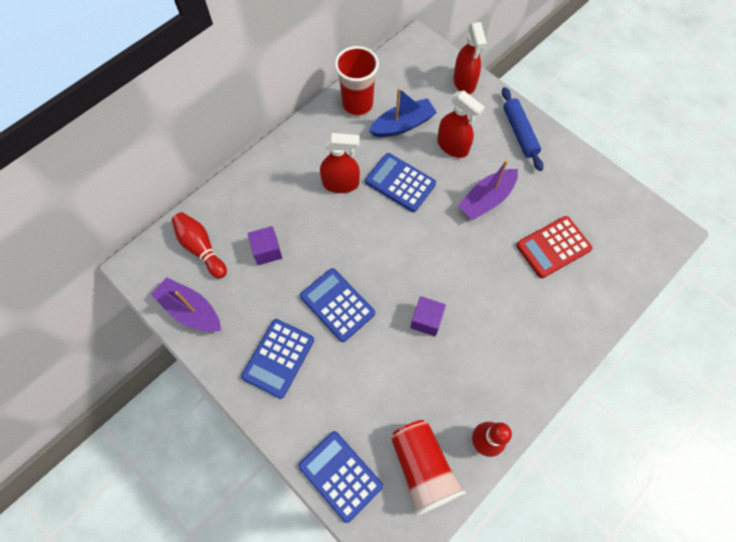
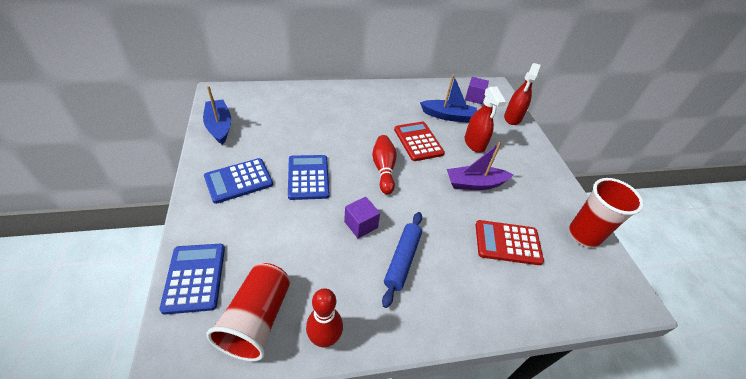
camera: 30 degrees right, 20 degrees down
(191, 310) = (219, 126): purple boat -> blue boat
(201, 248) = (260, 104): red bowling pin -> red bowling pin (383, 169)
(267, 251) = (296, 126): purple cube -> purple cube (474, 97)
(341, 183) = (377, 121): red spray bottle -> none
(357, 105) = (427, 93): red cup -> red cup (584, 235)
(400, 183) = (418, 141): blue calculator -> red calculator
(519, 133) = (534, 162): blue rolling pin -> blue rolling pin (402, 260)

